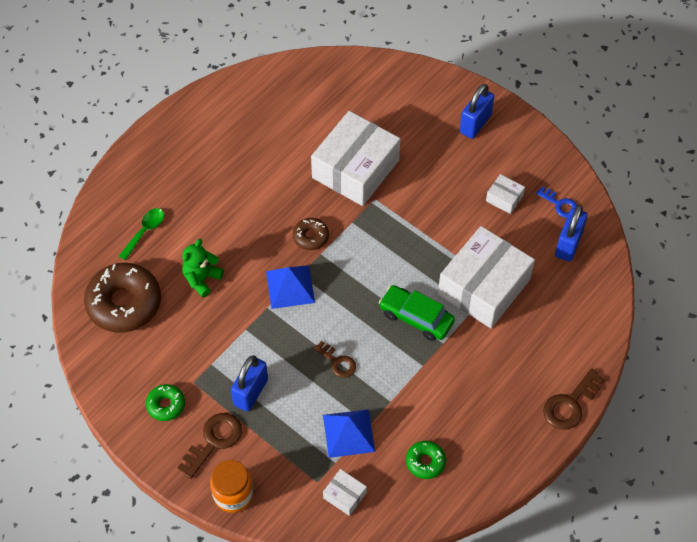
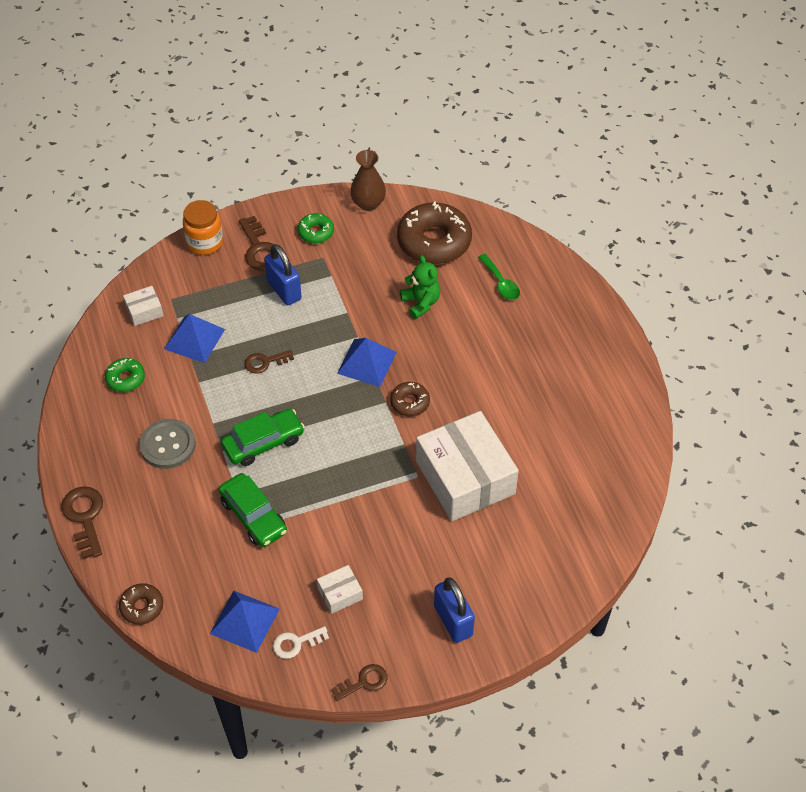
camera: 120 degrees right, 5 degrees down
(105, 380) = (368, 203): none -> brown vase
(465, 386) = (168, 445): none -> grey button
(484, 287) = (253, 516): white box -> green car
(556, 152) = (364, 682): none -> brown key
(560, 204) = (296, 643): blue key -> white key
(568, 244) = (244, 621): blue padlock -> blue pyramid
(608, 316) = (142, 607): none -> brown donut

